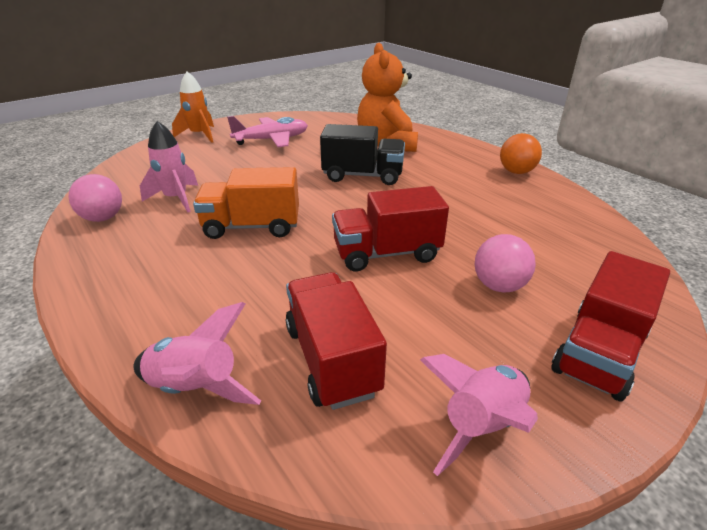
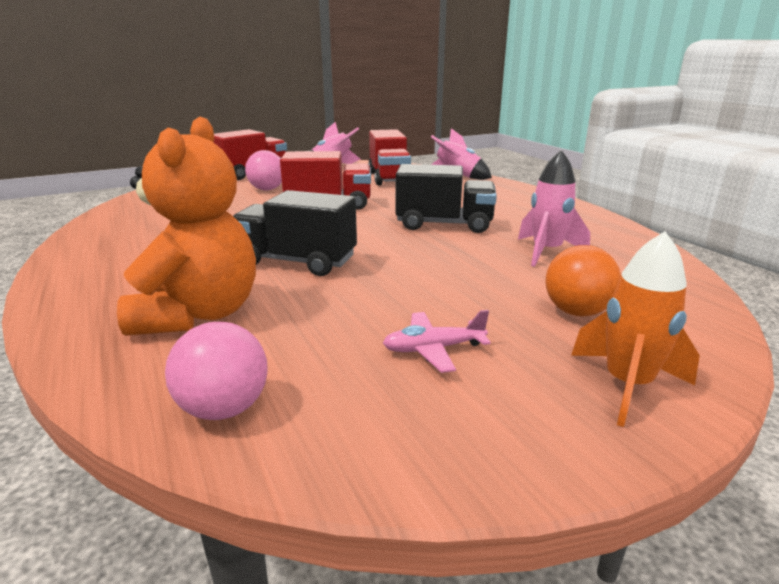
camera: 170 degrees left, 10 degrees down
(103, 218) = (612, 240): pink ball -> pink ball (224, 409)
(252, 226) = (444, 224): orange truck -> black truck
(272, 140) = (433, 349): pink plane -> pink plane, size x0.59
(516, 172) = (86, 252): orange ball -> orange ball (576, 312)

